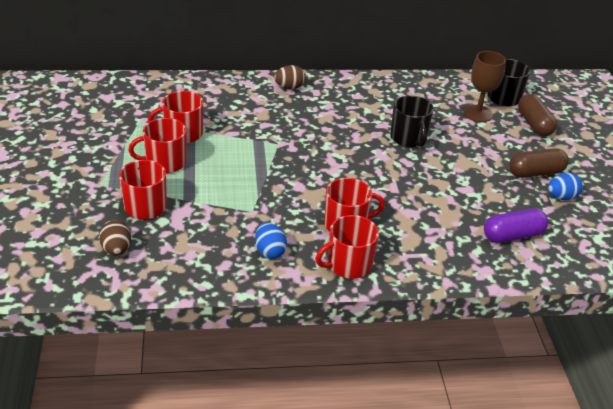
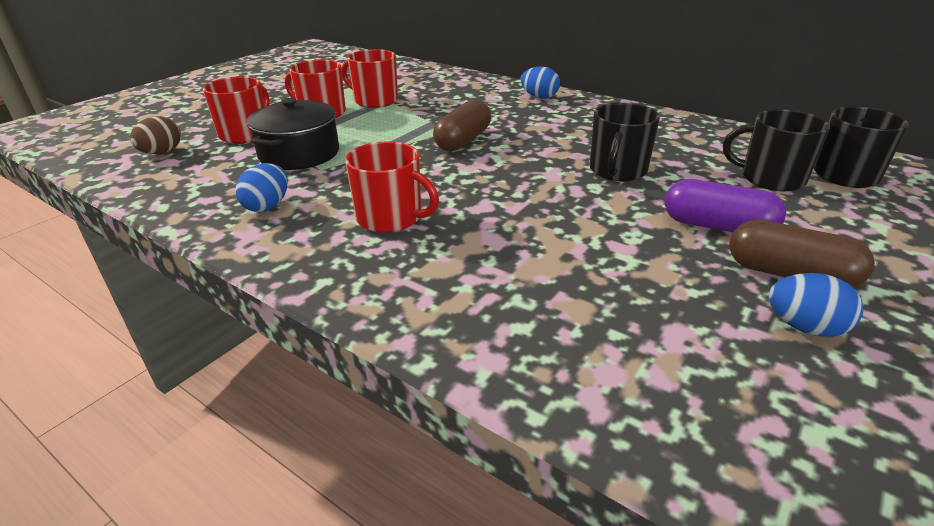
camera: 45 degrees right, 5 degrees down
(217, 205) = (299, 154): none -> black pot
(289, 87) = (539, 97): brown egg -> blue egg
(348, 265) = (318, 255): red mug -> none
(478, 113) = (770, 178): brown goblet -> black mug
(513, 235) = (617, 337): purple capsule -> purple capsule (717, 226)
(534, 124) = (869, 217): brown capsule -> brown capsule (463, 140)

